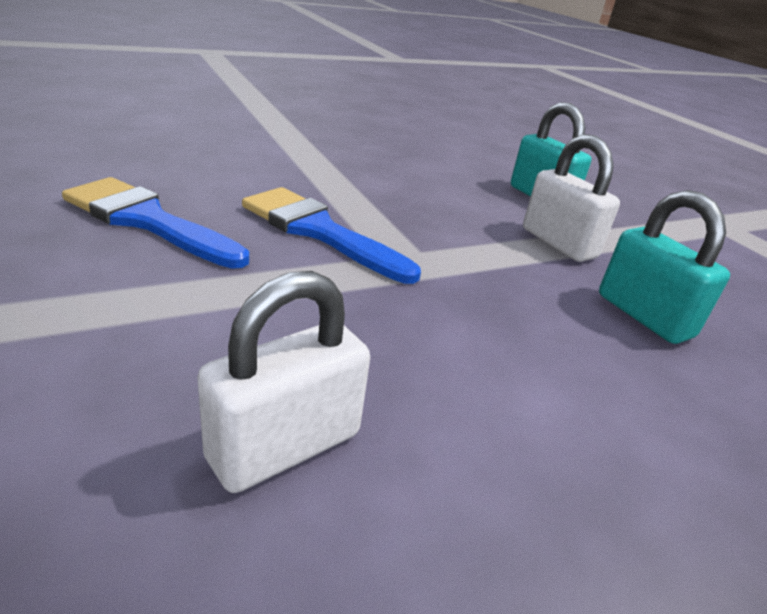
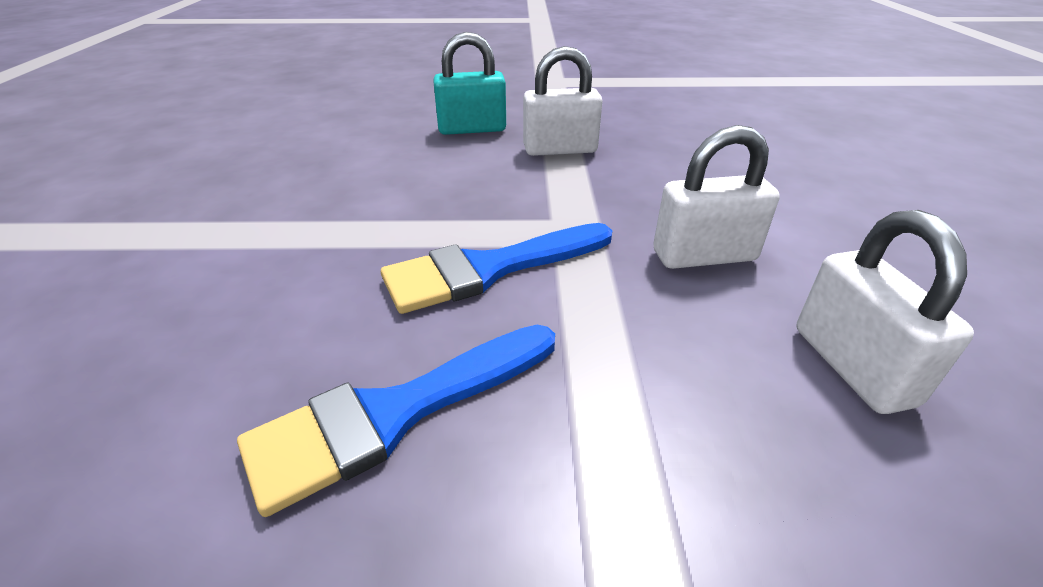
camera: 60 degrees left, 5 degrees up
(427, 341) = (704, 256): none -> white padlock
(644, 316) = (674, 155): turquoise padlock -> none

